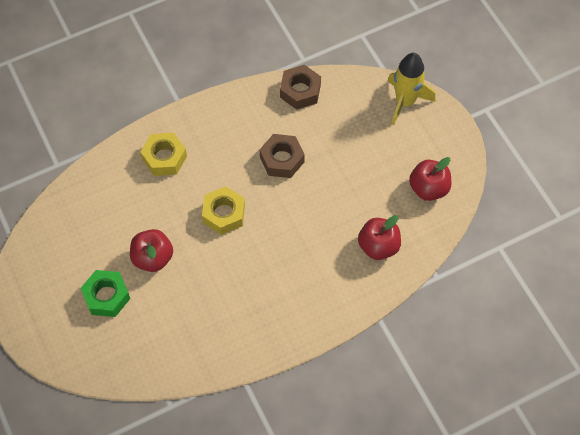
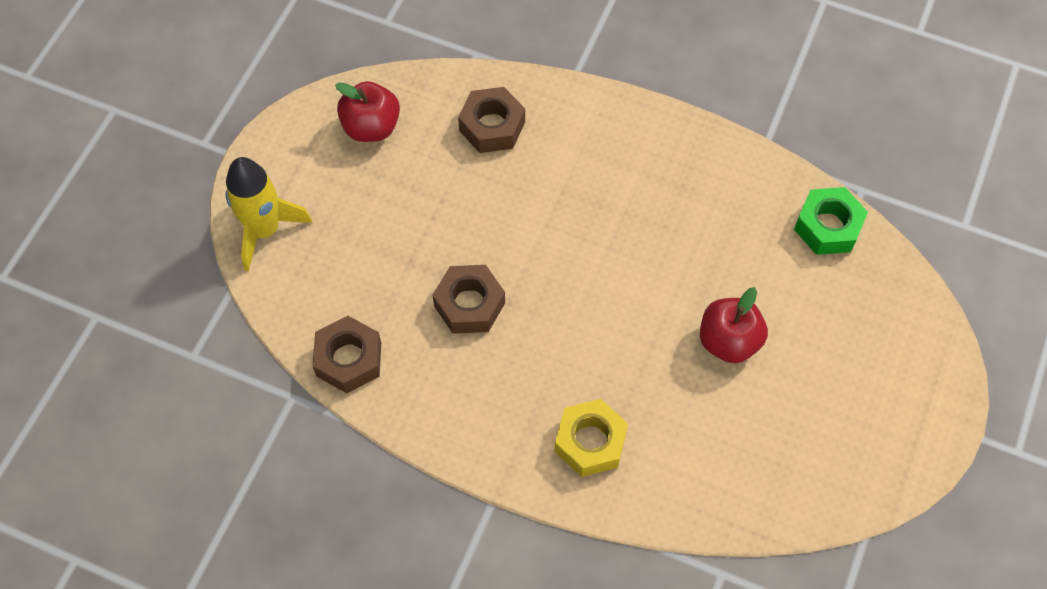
camera: 130 degrees left, 0 degrees up
(106, 296) = (821, 350): green nut -> green nut (828, 227)
(224, 214) = (601, 311): yellow nut -> none
(378, 246) = (492, 126): red apple -> brown nut

